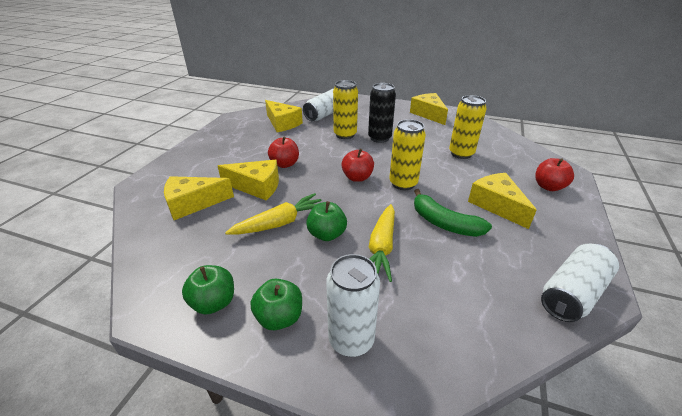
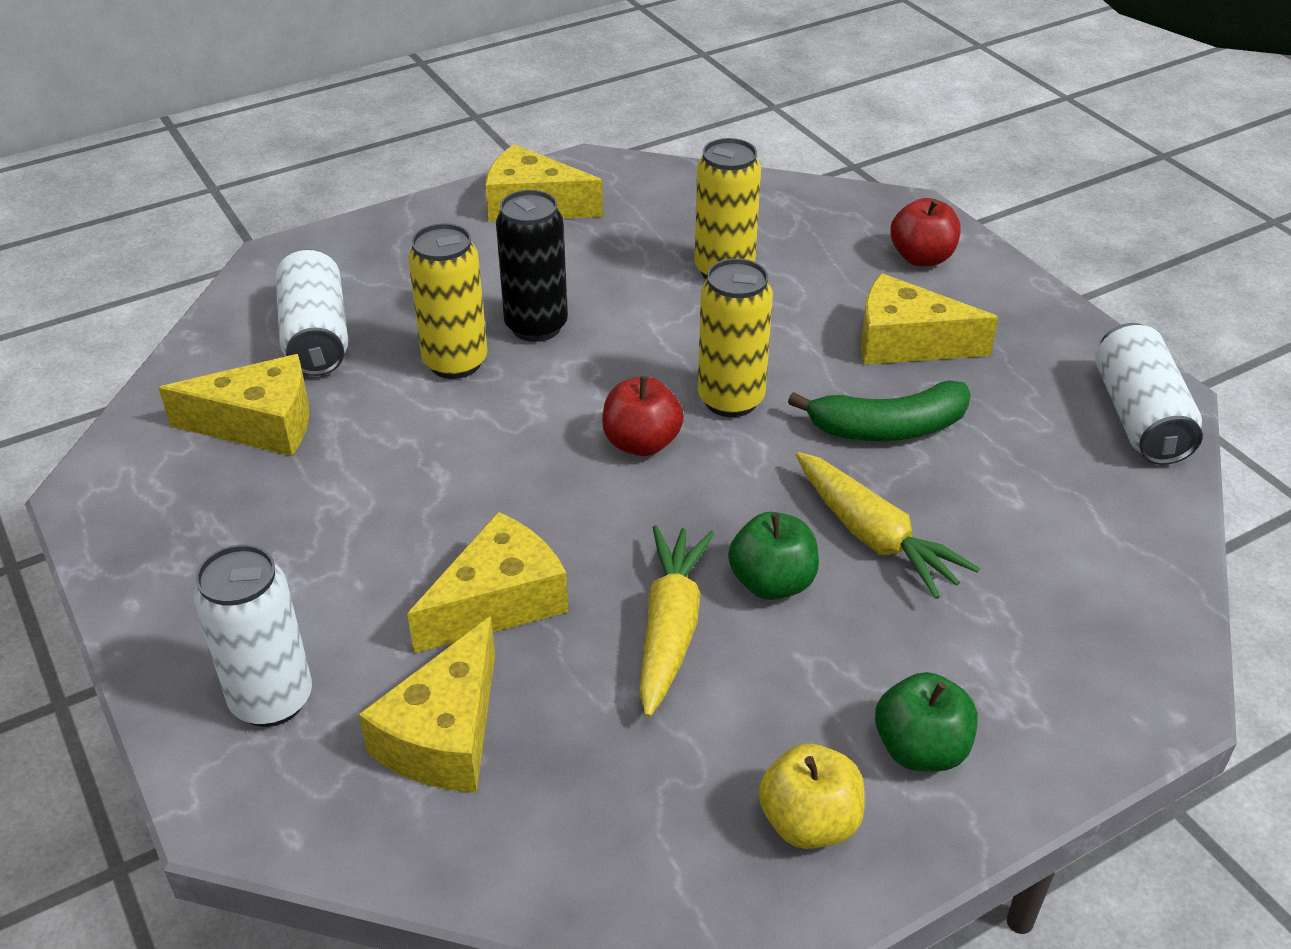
camera: 50 degrees left, 5 degrees up
(214, 302) = (809, 822): green apple -> yellow apple
(285, 164) = (460, 515): red apple -> none
(351, 340) = (1035, 689): white can -> white can (272, 700)

